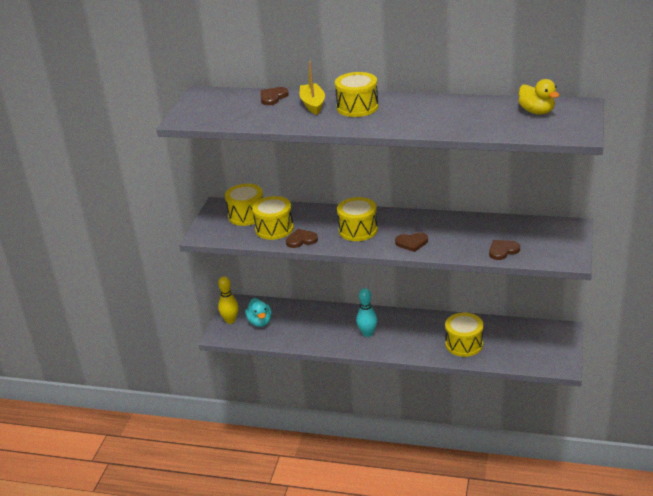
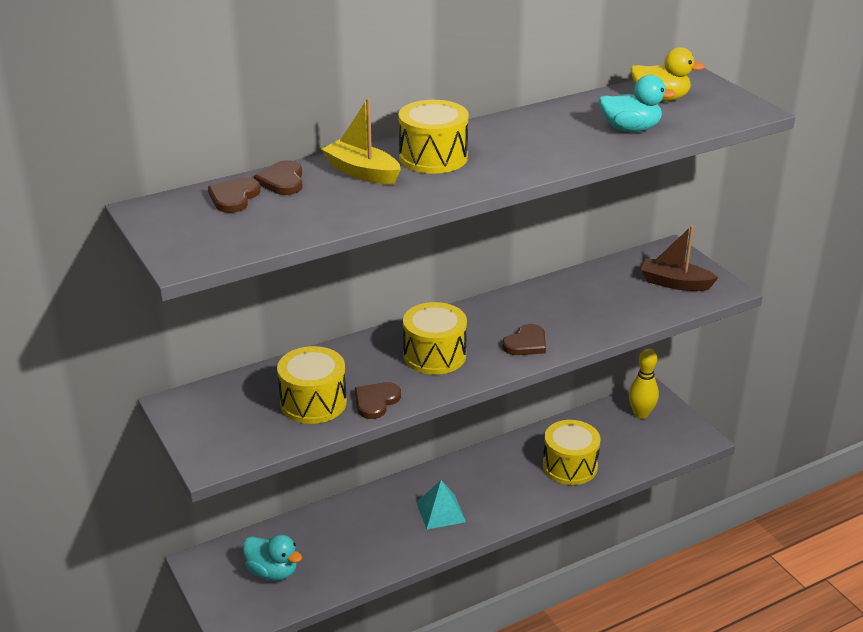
camera: 45 degrees left, 0 degrees up
(230, 320) = (224, 592): yellow bowling pin -> yellow bowling pin (641, 414)
(246, 215) = (242, 401): yellow drum -> none
(367, 333) = (440, 512): turquoise bowling pin -> turquoise pyramid
(485, 123) = (630, 129): none -> turquoise duck
(503, 251) = (641, 308): brown heart -> brown heart (234, 197)
(545, 245) = (675, 283): none -> brown boat

